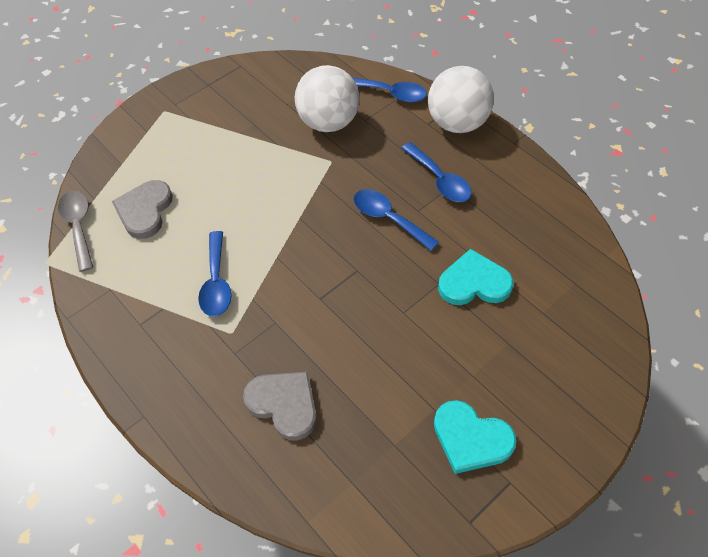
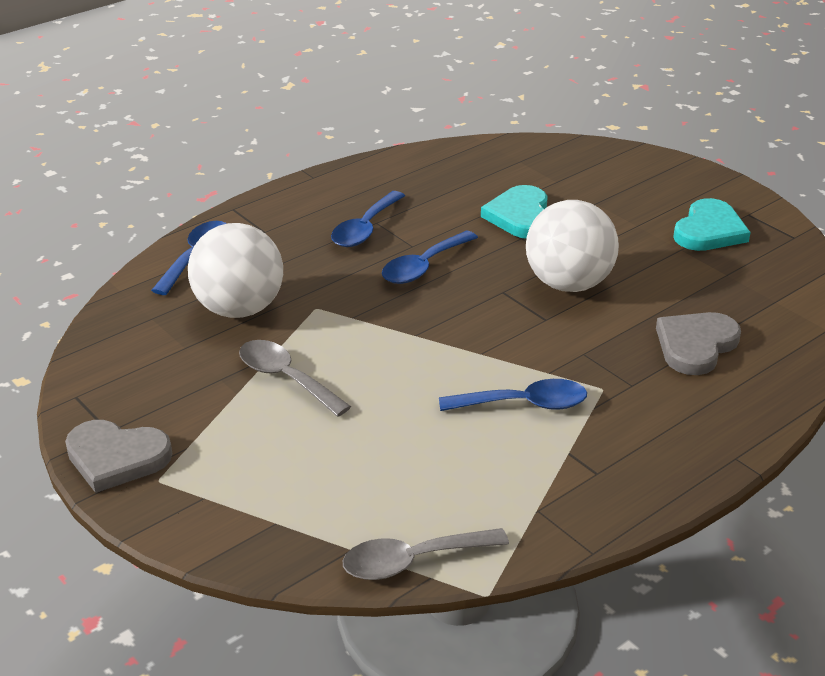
camera: 90 degrees left, 20 degrees down
(145, 211) = (386, 485): grey heart -> grey heart (116, 457)
(252, 154) = (286, 378): none -> grey spoon
(439, 180) = (365, 228): blue spoon -> blue spoon turned 150 degrees clockwise
(457, 123) = (270, 211): white ball -> white ball (568, 284)

